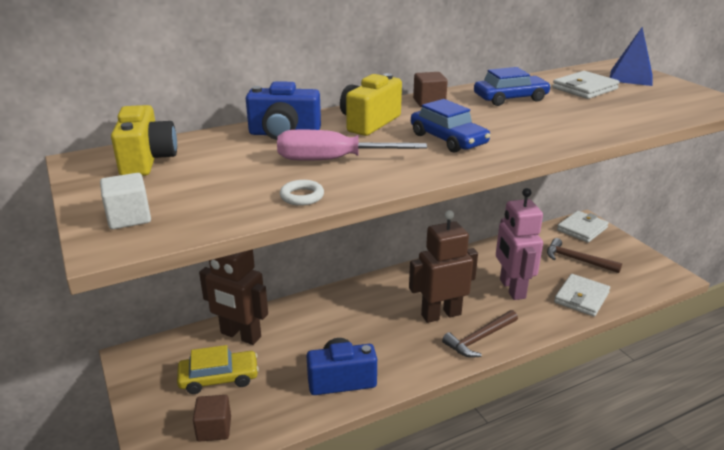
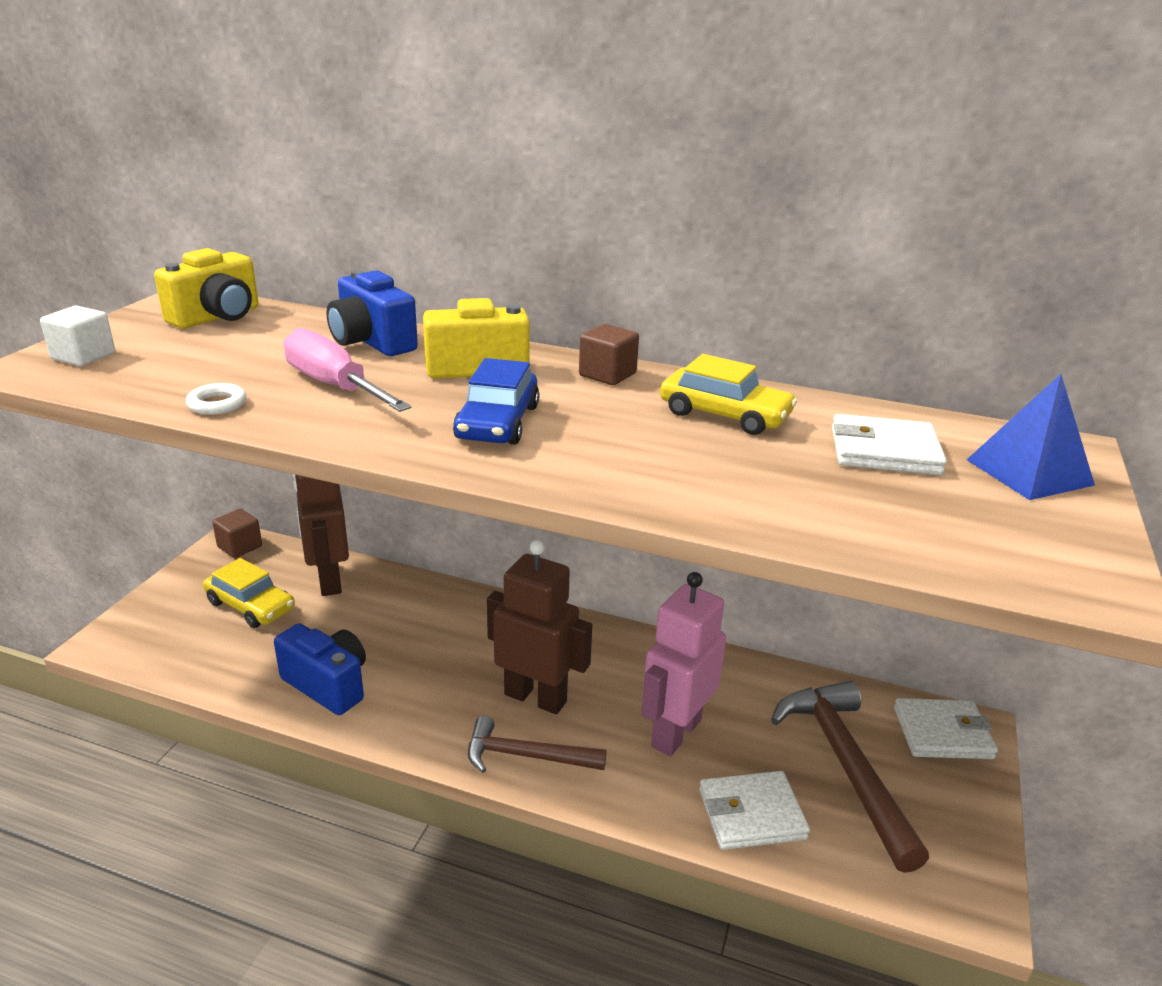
camera: 45 degrees right, 0 degrees up
(214, 429) = (176, 645): brown cube -> brown cube (240, 547)
(510, 98) = (724, 414): blue car -> yellow car
(577, 260) = (846, 765): brown hammer -> brown hammer, size x1.60

